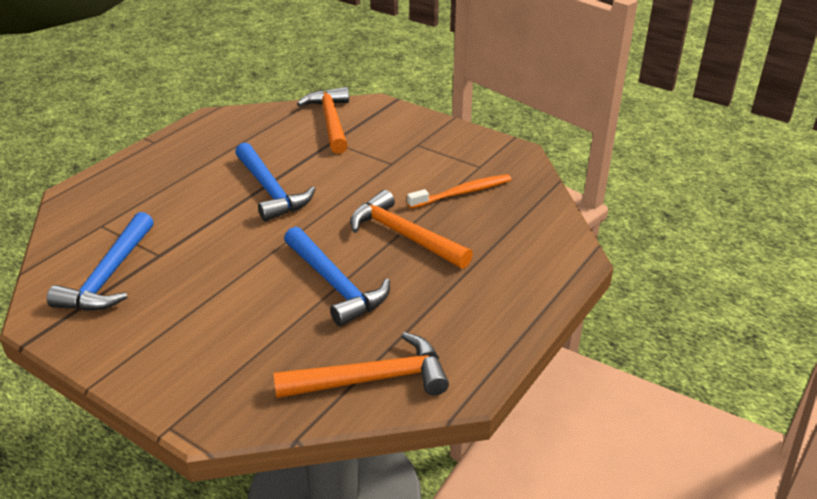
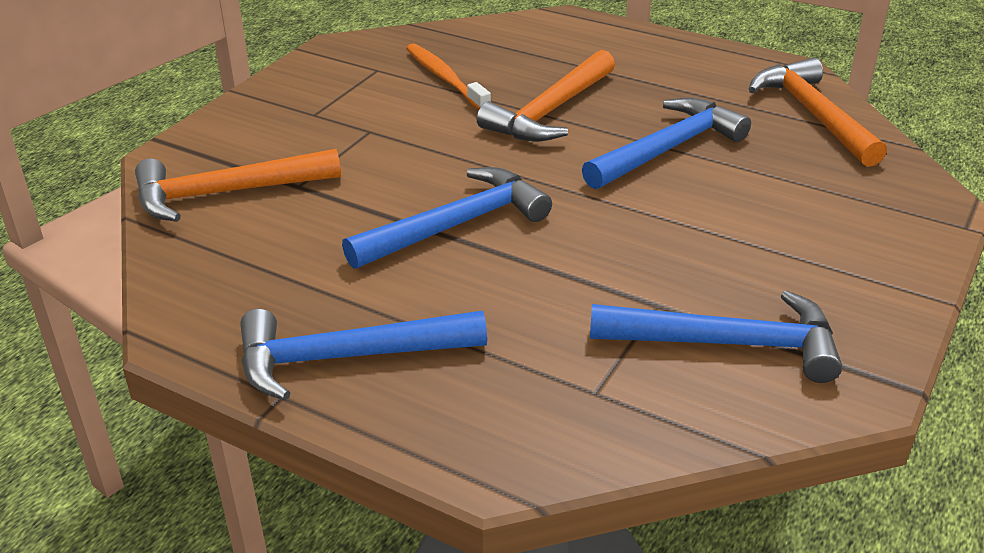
camera: 95 degrees left, 0 degrees up
(170, 157) = (348, 358): none -> blue hammer

